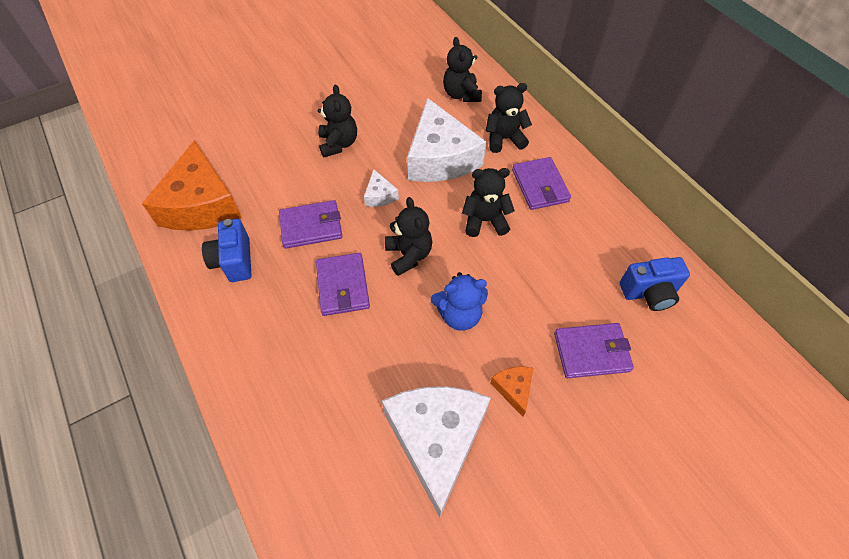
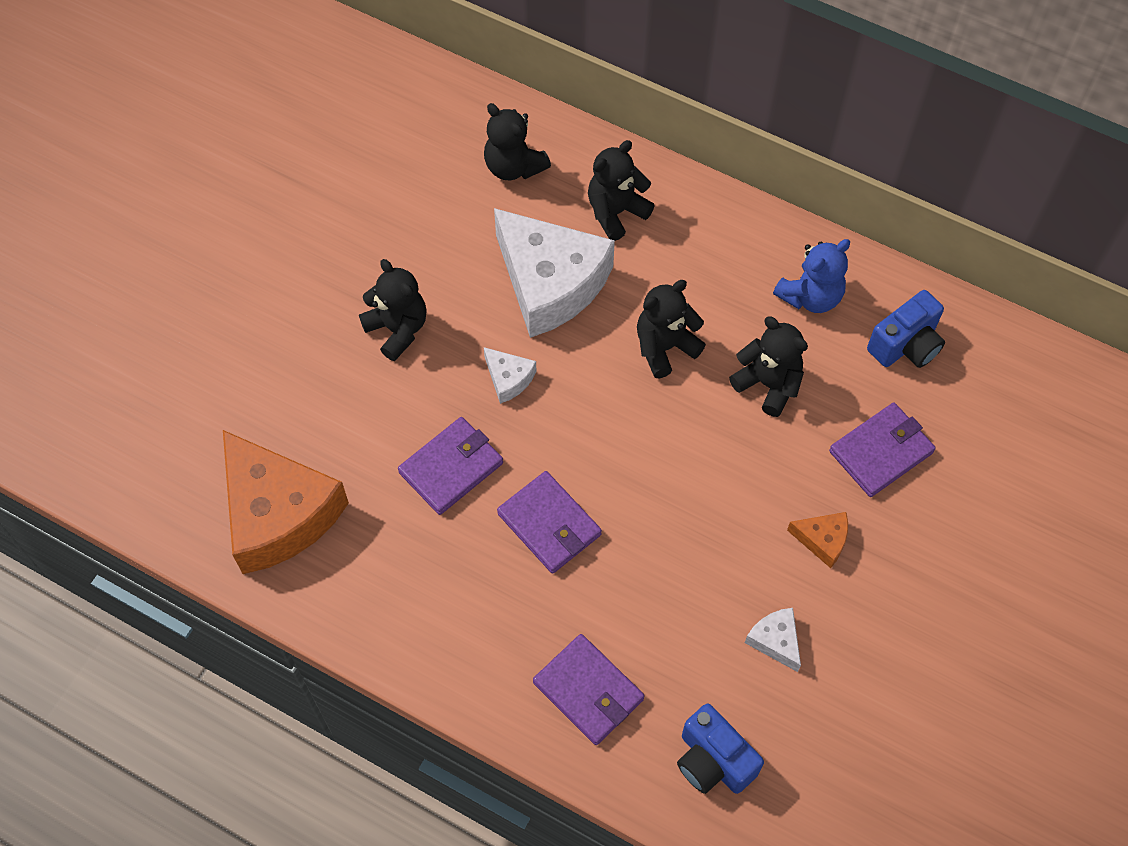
camera: 30 degrees left, 5 degrees up
(234, 261) = (387, 565): blue camera -> blue camera (713, 761)
(408, 255) = (602, 442): black teddy bear -> black teddy bear (768, 384)
(436, 440) = (775, 641): white cheese -> white cheese, size x0.43
(459, 315) = (711, 486): blue teddy bear -> blue teddy bear (810, 296)
(513, 389) = (822, 540): orange cheese -> orange cheese turned 150 degrees clockwise
(540, 186) = (703, 262): purple wallet -> purple wallet (588, 691)

